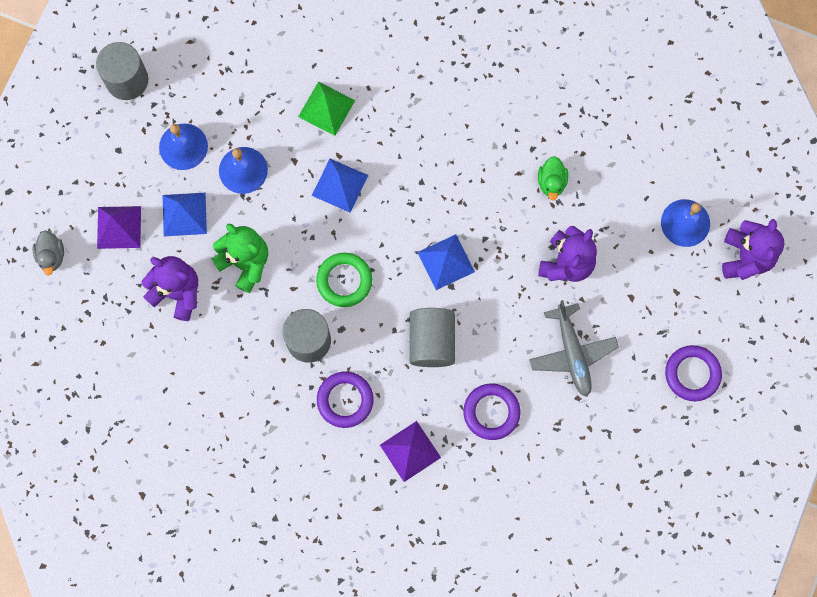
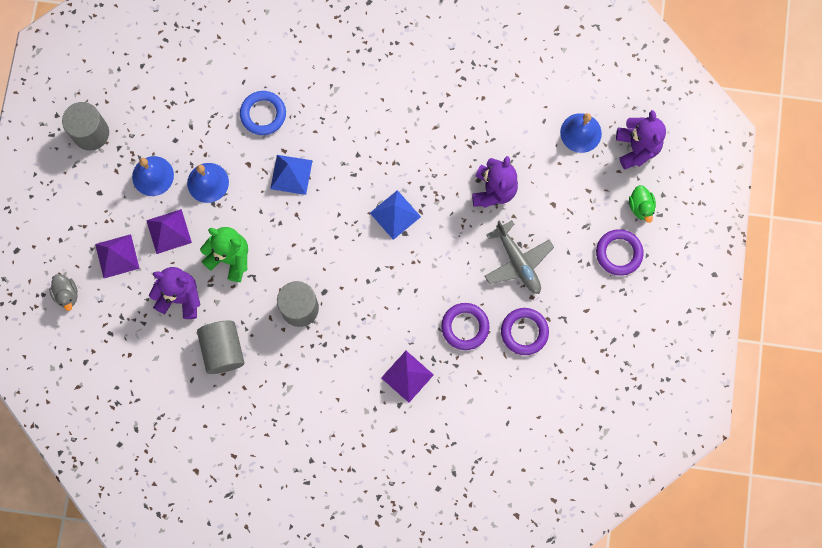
camera: 15 degrees left, 0 degrees up
(184, 214) = (168, 231): blue pyramid -> purple pyramid
(326, 108) = (263, 114): green pyramid -> blue ring
(344, 281) = (316, 251): green ring -> none
(345, 400) = (343, 349): purple ring -> purple ring (524, 332)
(432, 341) = (401, 282): grey cylinder -> grey cylinder (223, 350)
(551, 182) = (464, 128): green duck -> green duck (641, 207)

